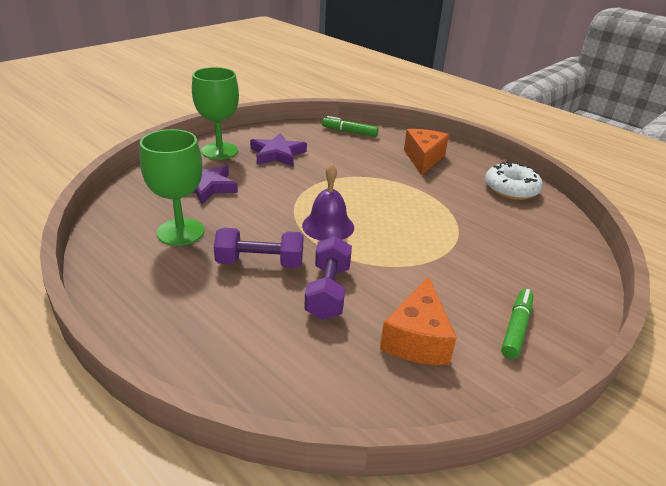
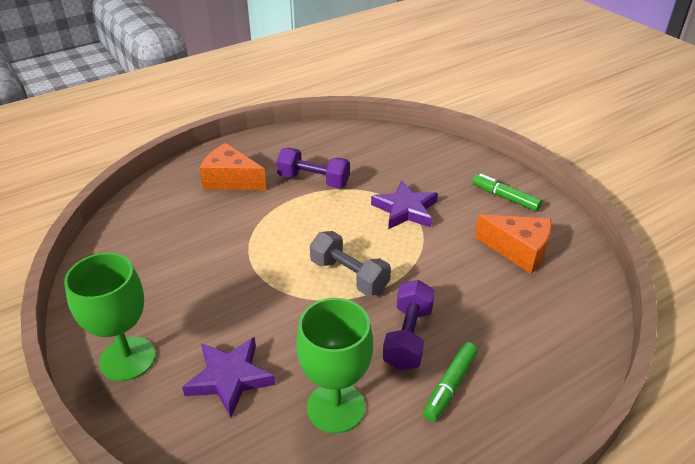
camera: 75 degrees left, 5 degrees up
(277, 154) = (166, 297): purple star -> purple star (405, 210)
(328, 226) = (349, 276): purple bell -> grey dumbbell
(328, 292) = (458, 292): purple dumbbell -> purple dumbbell (313, 180)
(349, 132) = (134, 222): green marker -> green marker (450, 386)
(511, 189) = (311, 143): white donut -> none

